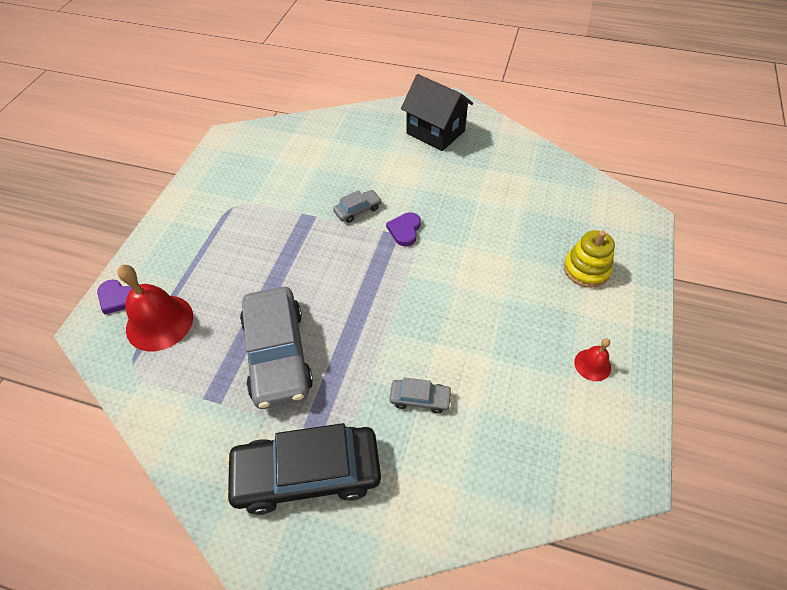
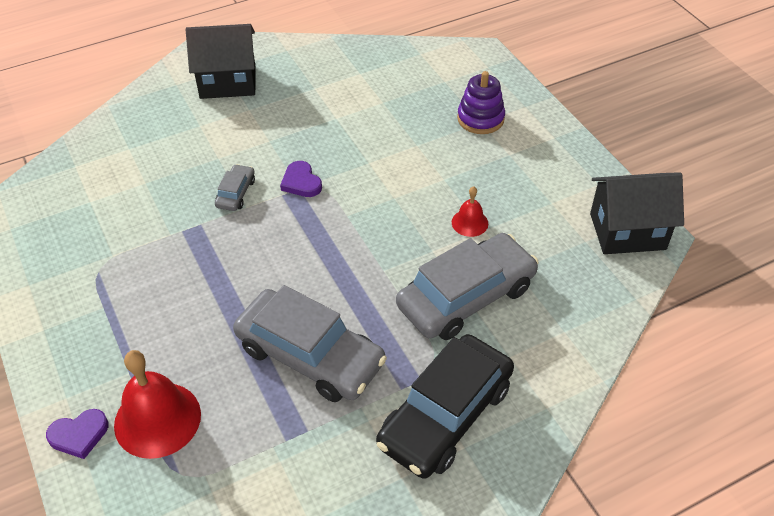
camera: 45 degrees left, 5 degrees down
(420, 399) = (466, 297): grey car -> grey car, size x2.24
(586, 269) = (480, 119): yellow stacking toy -> purple stacking toy
(592, 365) = (556, 183): red bell -> red bell (469, 222)
(610, 453) = (627, 231): none -> black house

